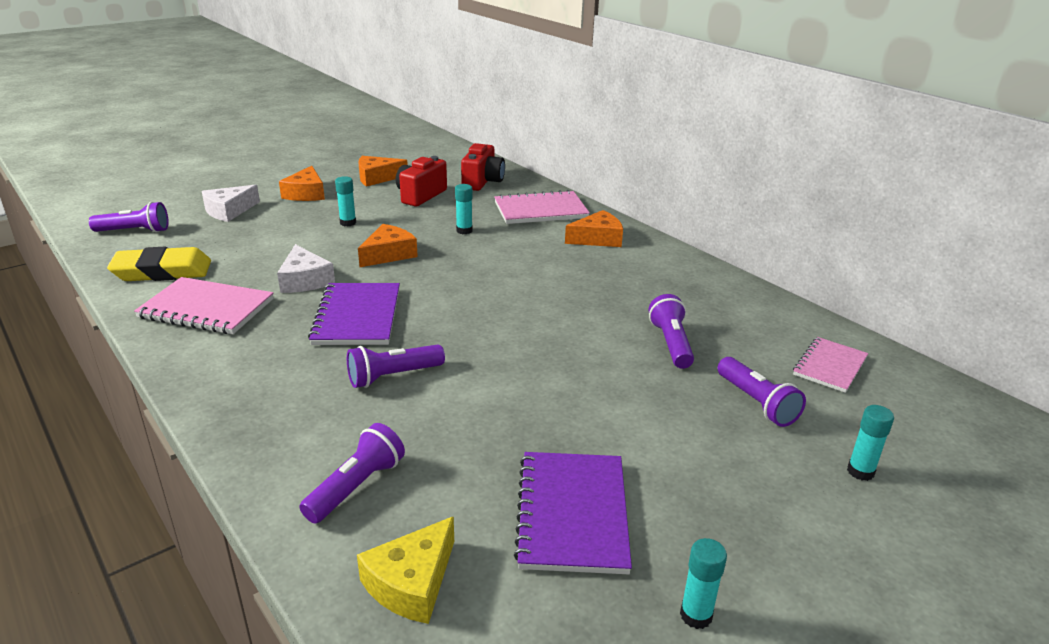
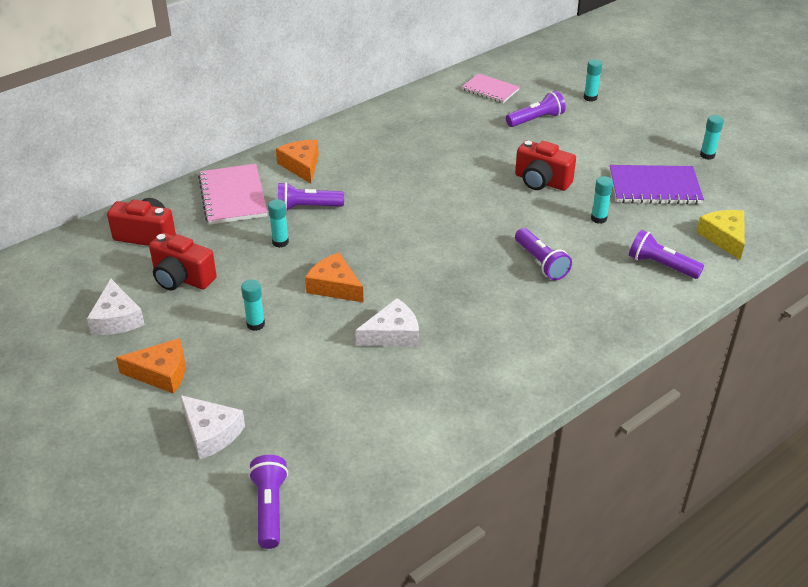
camera: 90 degrees left, 10 degrees up
(162, 271) = (379, 447): yellow eraser -> none
(206, 308) = (455, 390): pink notebook -> none
(357, 316) = (456, 291): purple notebook -> none
(377, 178) = (117, 318): orange cheese -> white cheese
(412, 583) = (724, 238): yellow cheese -> yellow cheese turned 135 degrees counterclockwise
(484, 437) = (598, 218): none -> turquoise glue stick
(580, 393) = (541, 181): none -> red camera
(671, 343) = (473, 143): purple flashlight -> purple flashlight (307, 207)

